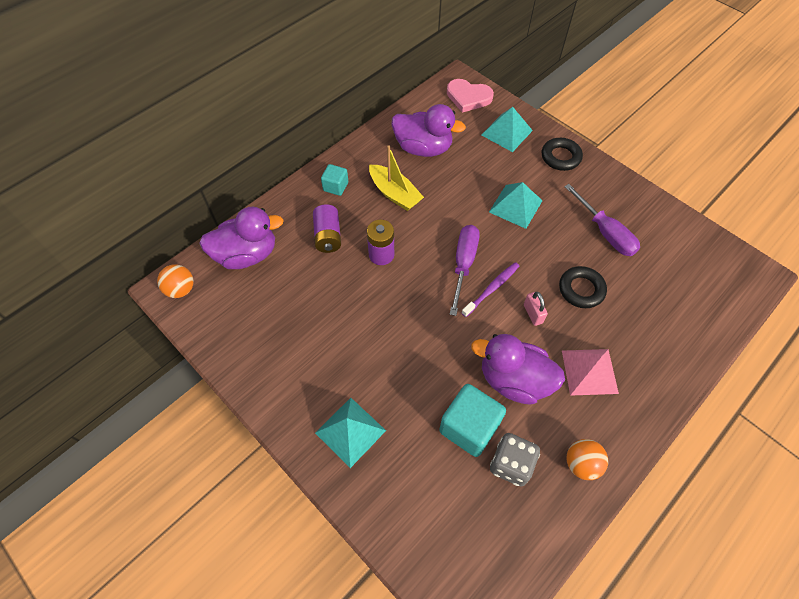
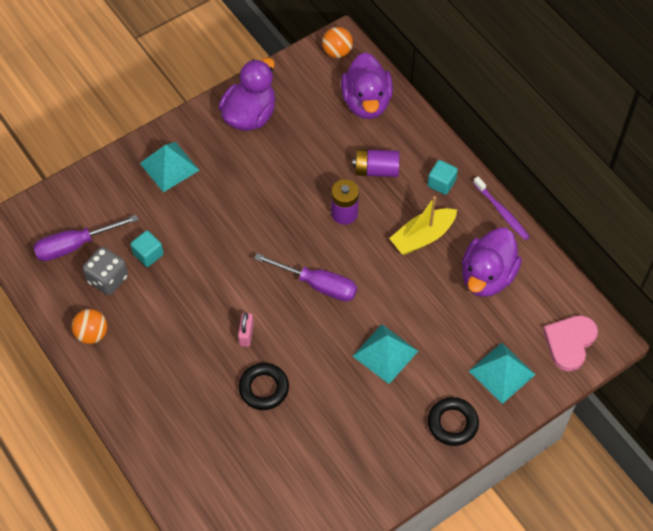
camera: 100 degrees right, 0 degrees up
(469, 427) = (148, 254): turquoise cube -> turquoise cube, size x0.56
(492, 288) = (283, 305): purple toothbrush -> purple toothbrush (502, 212)
(514, 380) = (182, 300): purple duck -> purple duck (250, 115)
(532, 314) = (246, 334): pink padlock -> pink padlock turned 75 degrees counterclockwise
(589, 371) = (173, 368): pink pyramid -> none
(605, 232) = (331, 437): purple screwdriver -> purple screwdriver (75, 245)

